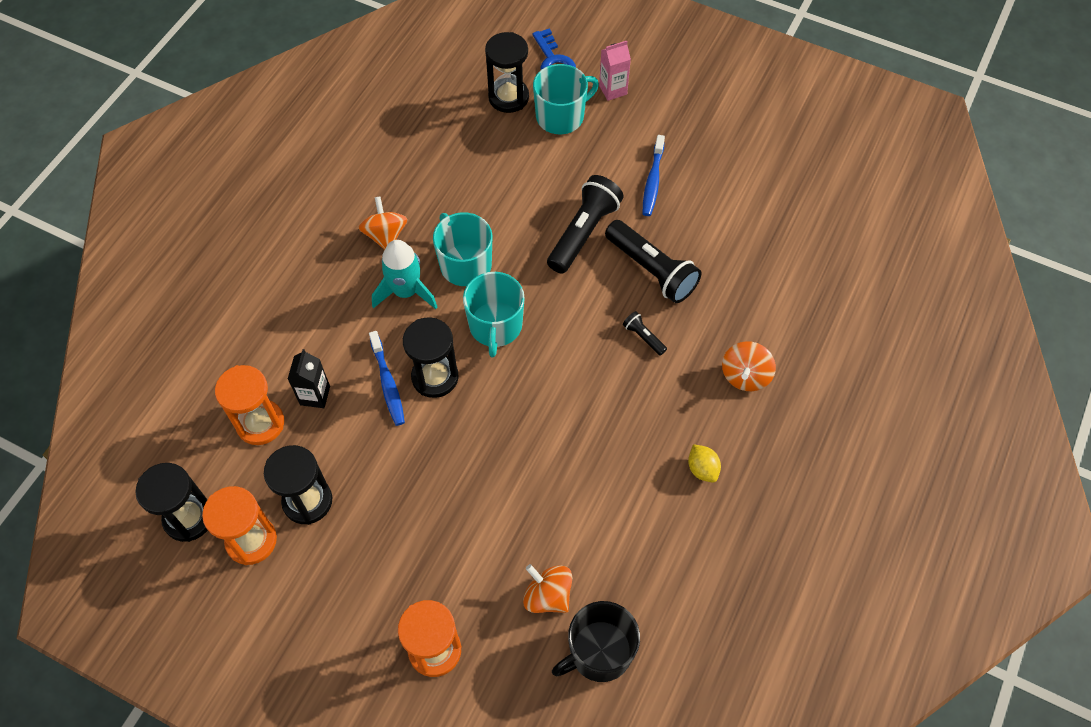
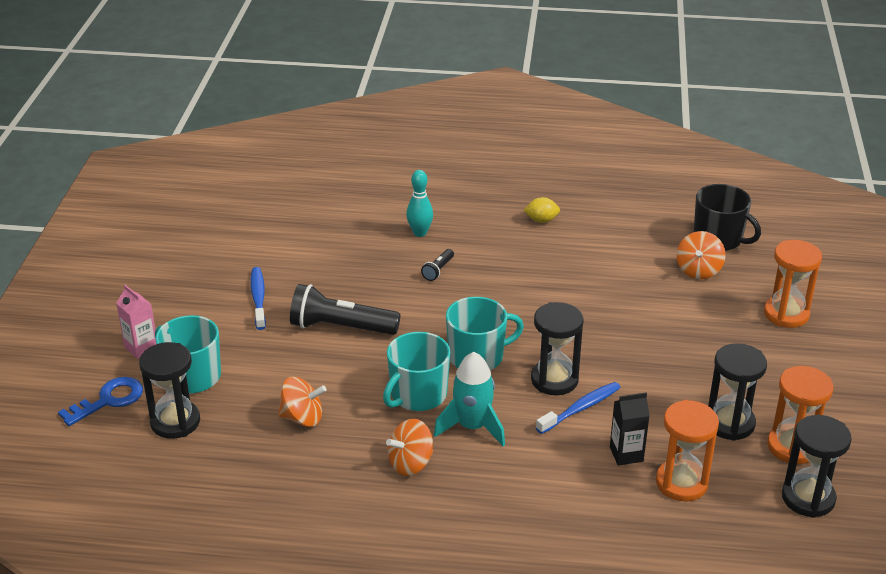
camera: 110 degrees left, 25 degrees down
(651, 270) = (364, 279): black flashlight -> none
(652, 181) = (258, 298): blue toothbrush -> blue toothbrush turned 90 degrees counterclockwise
(702, 469) = (541, 220): yellow lemon -> yellow lemon turned 45 degrees clockwise
(716, 341) = (420, 233): none -> turquoise bowling pin
(745, 375) = (445, 214): orange spinning top -> orange spinning top (302, 418)

